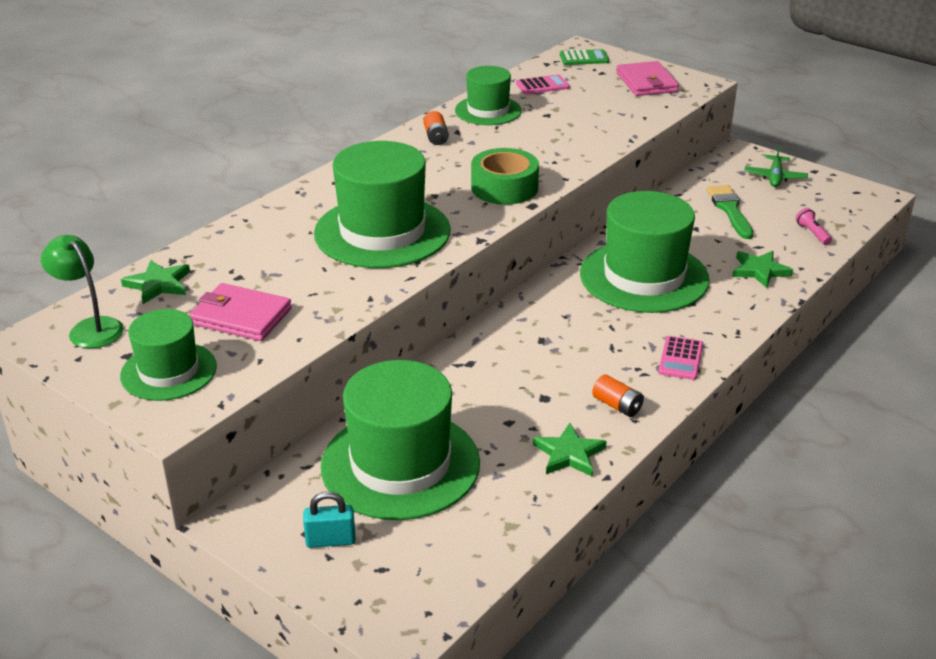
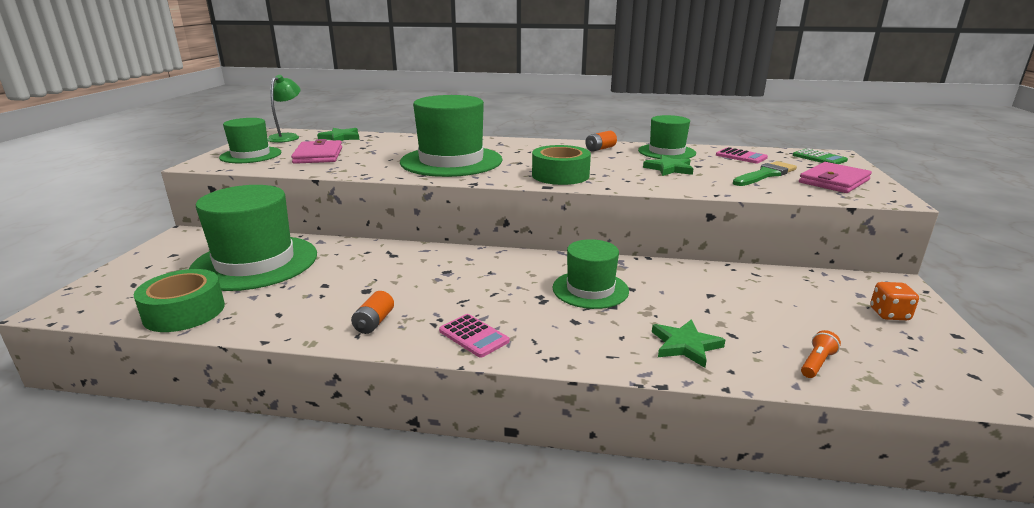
camera: 60 degrees right, 10 degrees down
(330, 540) = (165, 263): turquoise padlock -> none
(498, 527) = (184, 312): none -> green tape
(569, 454) = (291, 317): green star -> green star (669, 169)
(644, 277) = (590, 289): green hat -> green hat, size x0.59
(680, 359) = (473, 336): pink calculator -> pink calculator turned 120 degrees counterclockwise
(730, 210) = (775, 304): green brush -> green brush (765, 174)
(775, 177) = (889, 314): green plane -> orange dice
(812, 233) = (816, 363): pink flashlight -> orange flashlight

